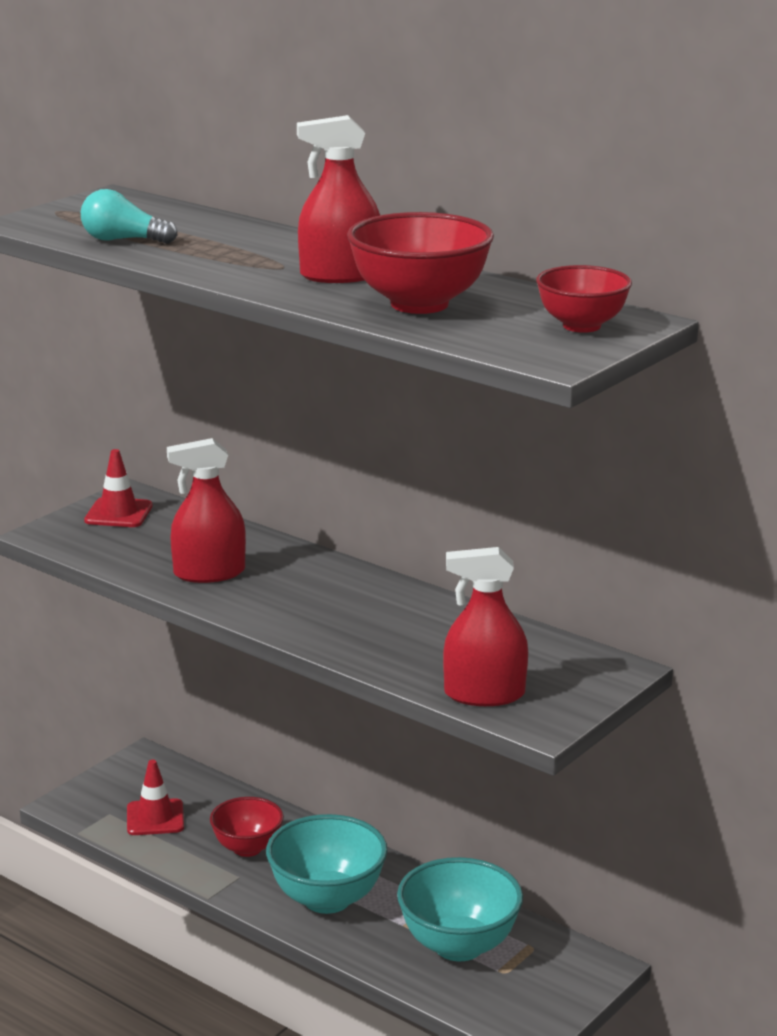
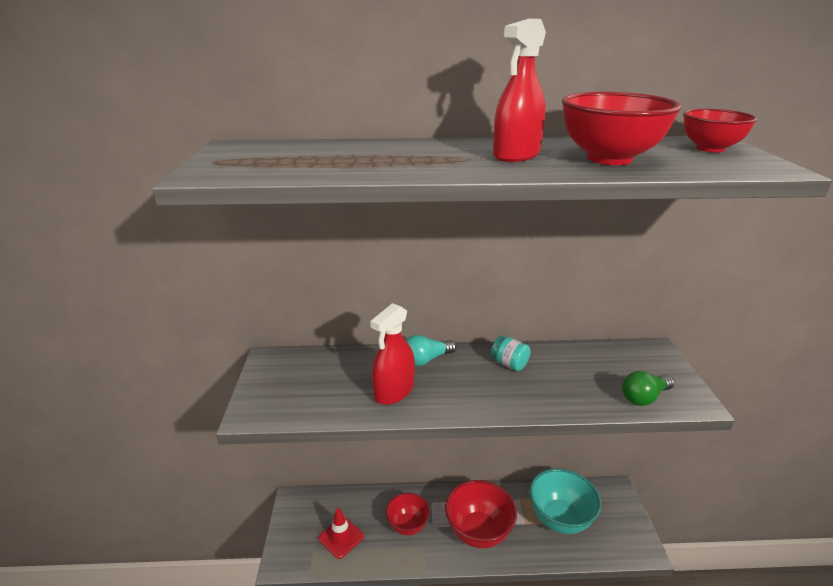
camera: 40 degrees left, 5 degrees up
(118, 513) = (280, 374): red traffic cone -> none
(123, 240) = (317, 168): turquoise light bulb -> turquoise light bulb (426, 360)
(327, 899) = (478, 532): turquoise bowl -> red bowl
(386, 603) = (509, 364): none -> turquoise jar
(484, 694) = (644, 397): red spray bottle -> green light bulb

